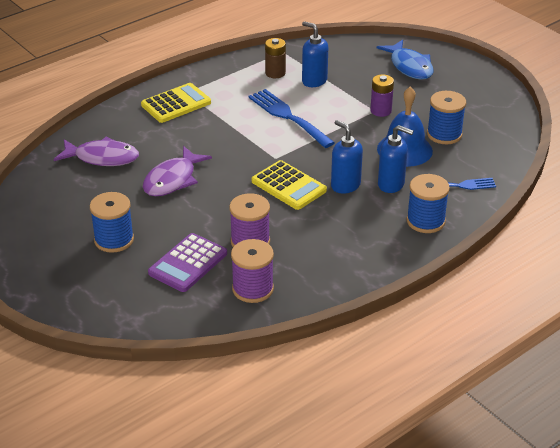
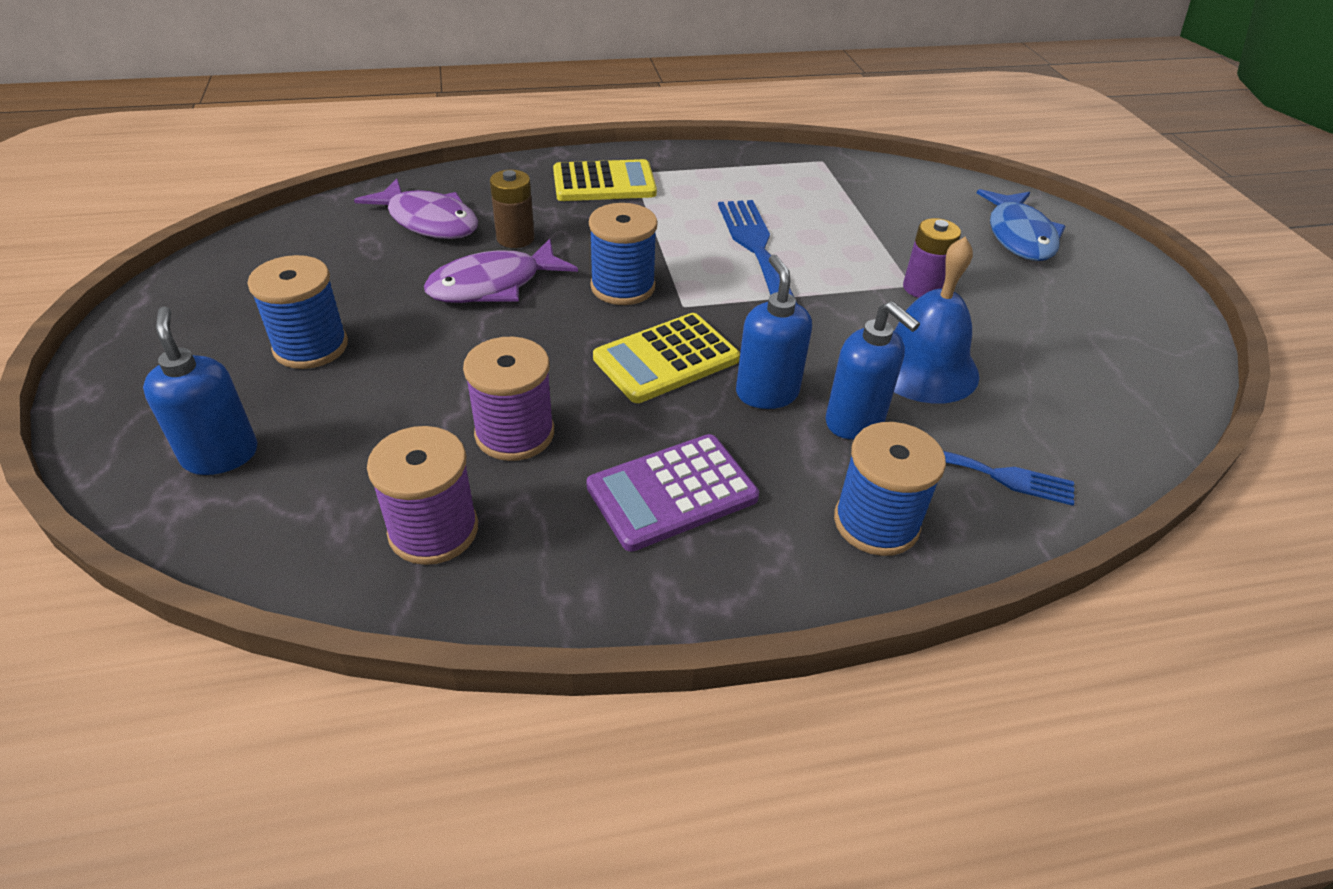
camera: 25 degrees right, 5 degrees up
(188, 263) = (376, 432): purple calculator -> purple calculator (672, 492)
(275, 73) = (787, 184): brown battery -> brown battery (515, 238)
(288, 186) = (666, 359): yellow calculator -> yellow calculator turned 75 degrees clockwise
(314, 81) = (840, 212): blue soap dispenser -> blue soap dispenser (221, 455)
(444, 134) = (1018, 364): blue spool -> blue spool (623, 287)

